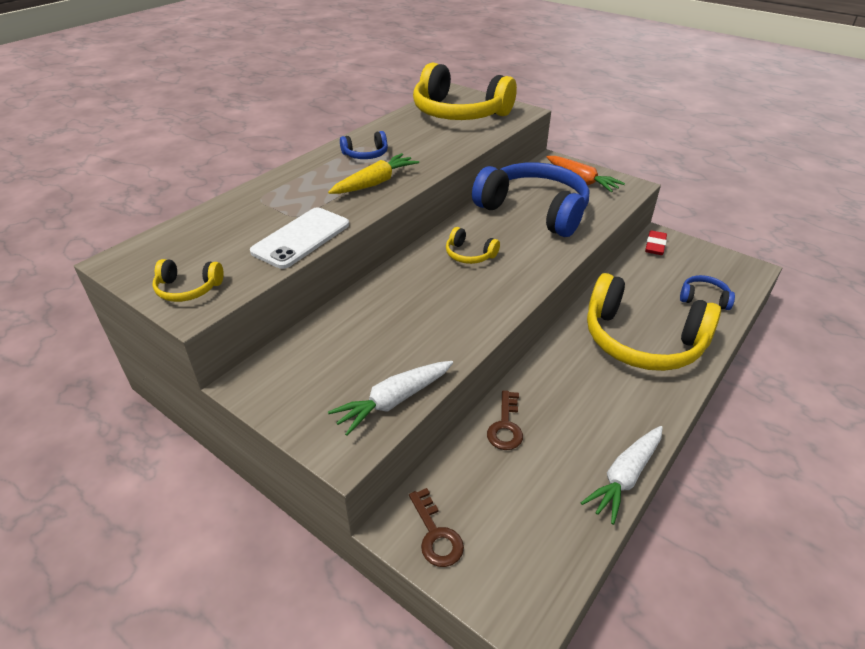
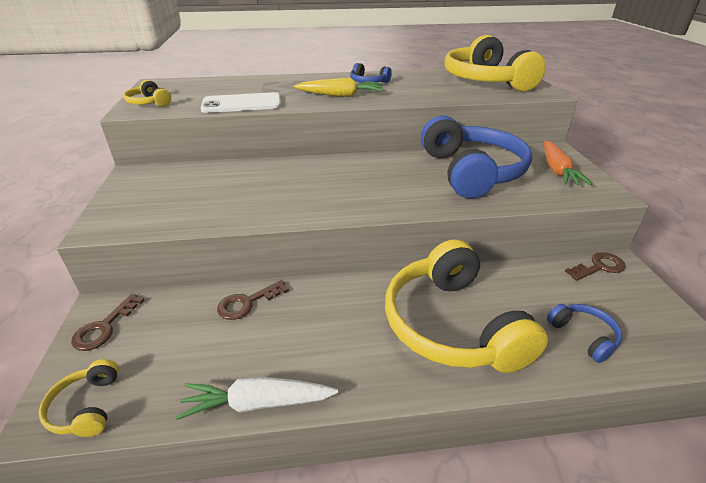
camera: 45 degrees right, 5 degrees down
(394, 401) = (166, 221): white carrot -> none
(469, 255) = (367, 174): yellow headphones -> yellow headphones (86, 407)
(655, 246) = (599, 267): red eraser -> brown key

